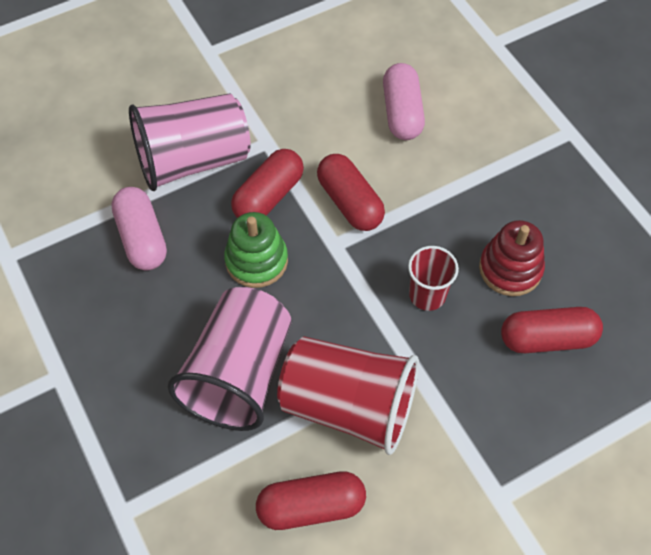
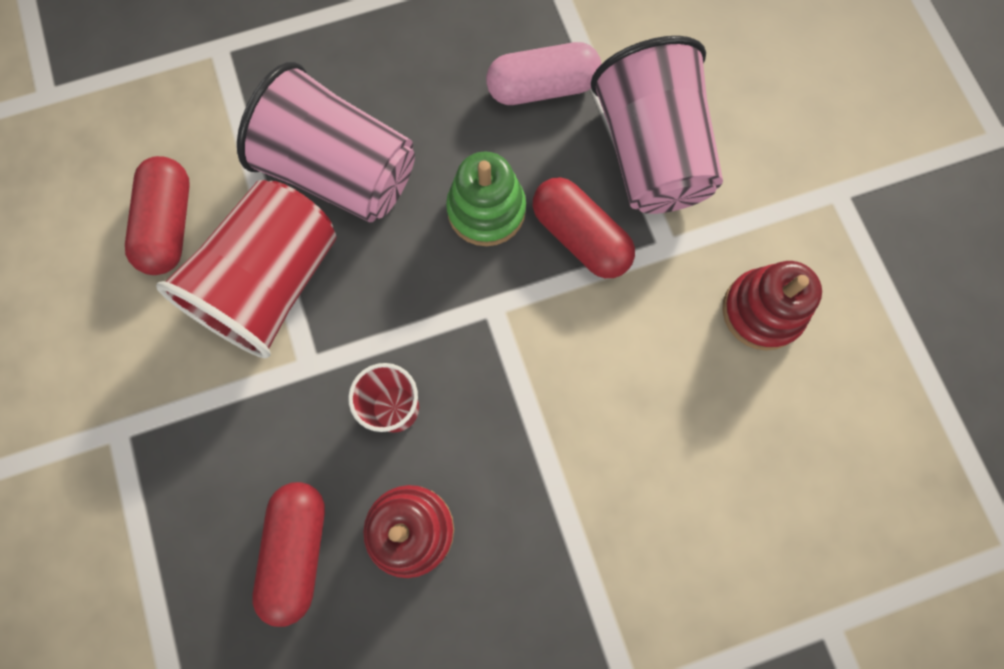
camera: 100 degrees right, 15 degrees up
(305, 86) = (762, 311): none -> red stacking toy
(350, 202) = (554, 337): red capsule -> none
(402, 113) = (699, 440): pink capsule -> none

